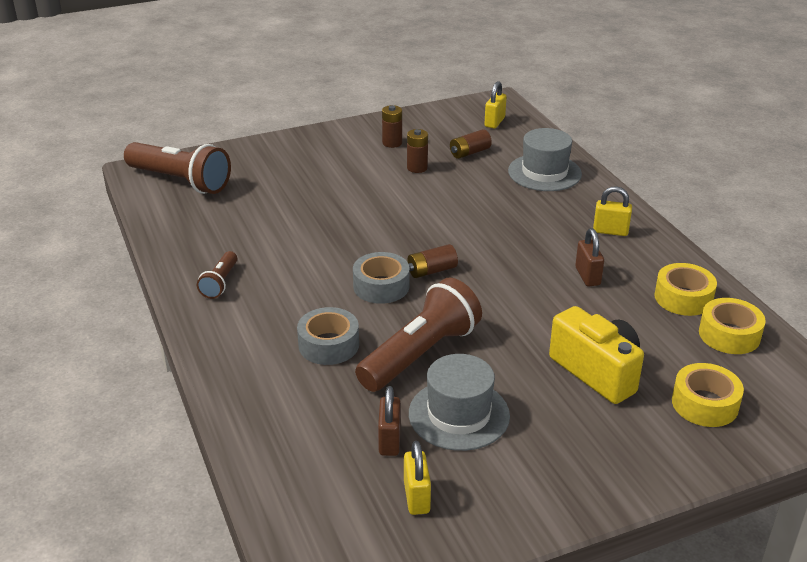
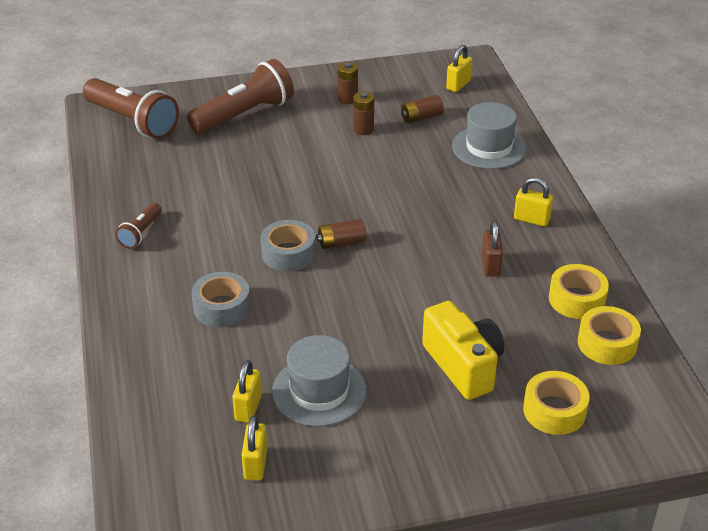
camera: 10 degrees right, 5 degrees up
(389, 441) = (248, 408): brown padlock -> yellow padlock
(421, 354) = (303, 327): brown flashlight -> brown flashlight (245, 114)

